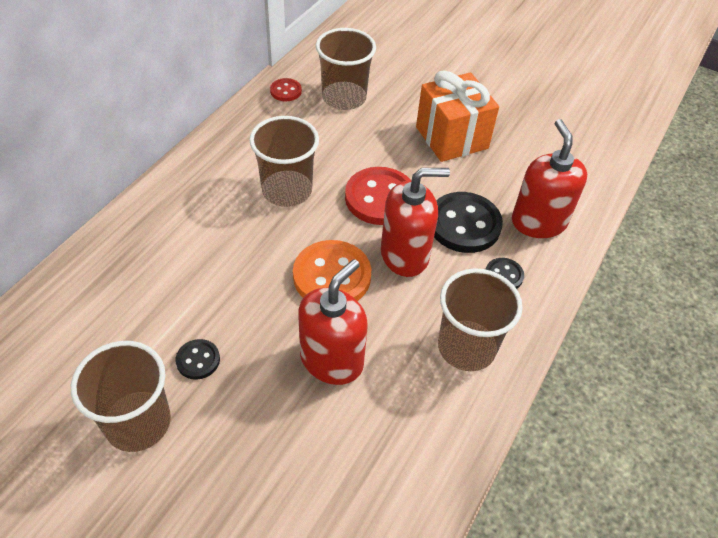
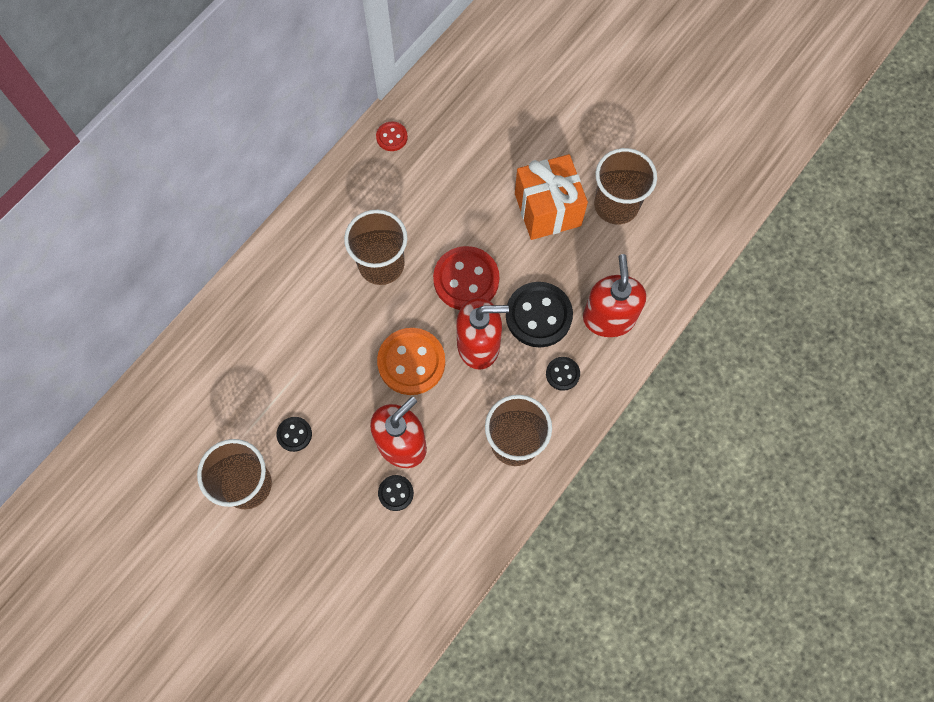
camera: 10 degrees right, 20 degrees up
(332, 415) = (396, 493): none -> black button
(344, 98) = (449, 149): brown cup -> brown cup (616, 205)

